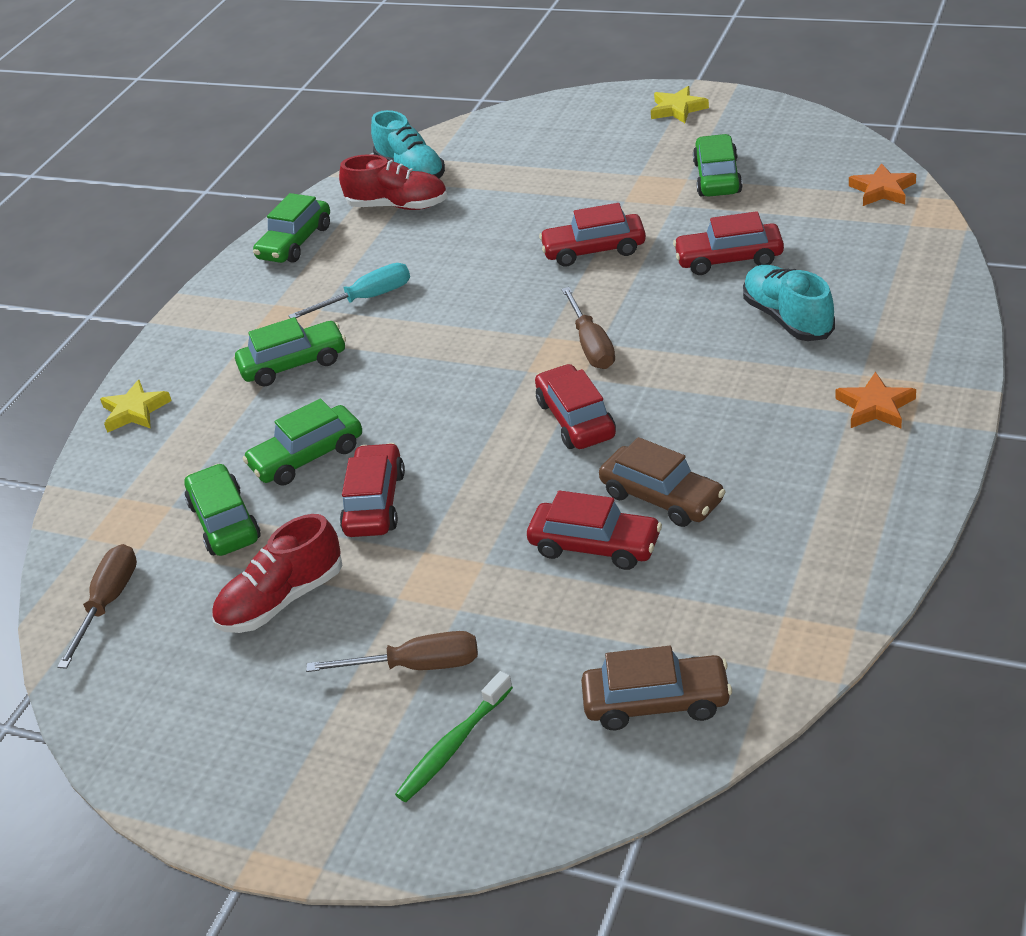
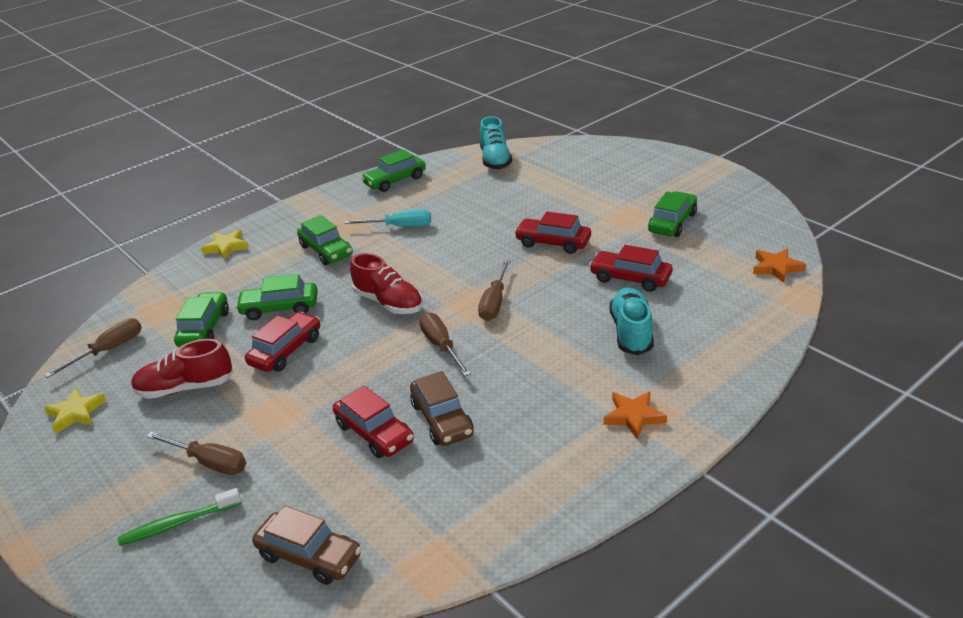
camera: 25 degrees right, 5 degrees down
(294, 364) = (326, 251): green car -> green car turned 45 degrees clockwise
(398, 206) = (468, 178): red shoe -> red shoe (388, 302)
(576, 419) = (441, 346): red car -> brown screwdriver
(677, 109) = (688, 171): yellow star -> yellow star (76, 413)

